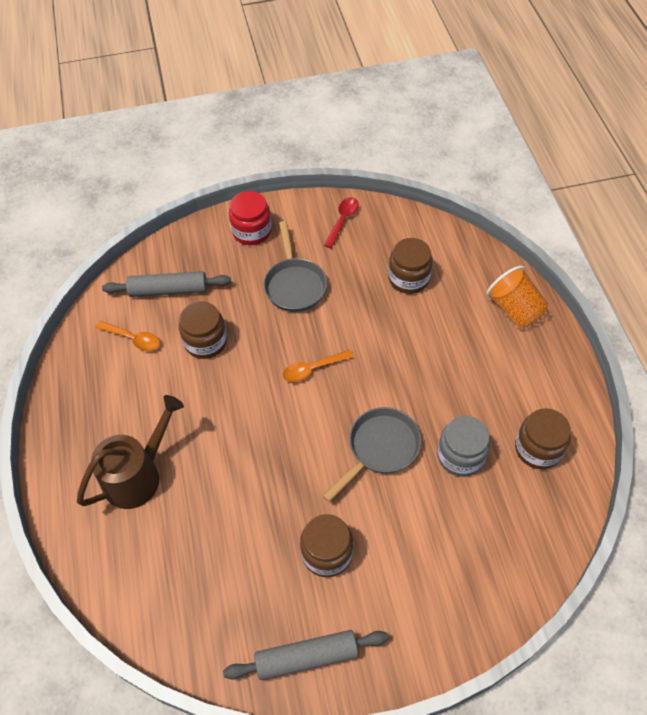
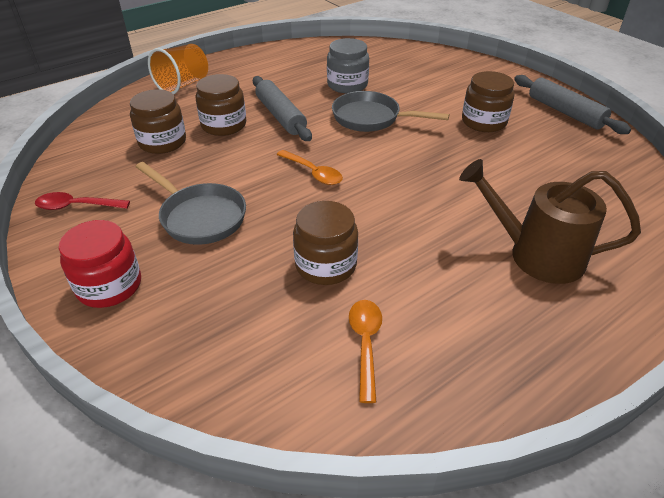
camera: 115 degrees left, 15 degrees down
(168, 290) = (257, 340): grey rolling pin -> grey rolling pin (280, 116)
(294, 284) = (199, 217): grey pan -> grey pan turned 75 degrees clockwise
(538, 448) = (317, 59): brown jar -> brown jar (224, 125)

